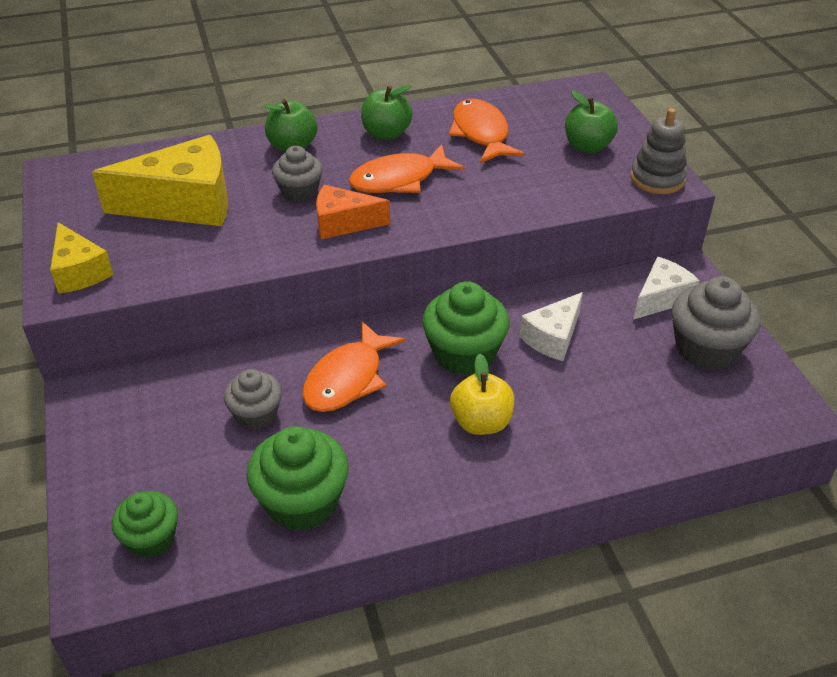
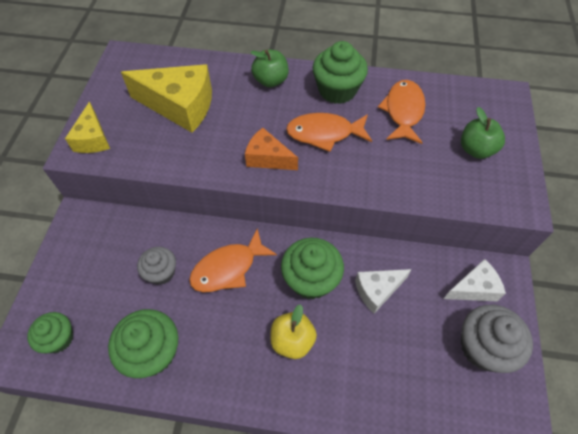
camera: 25 degrees right, 15 degrees up
(299, 192) = (254, 121): grey cupcake -> none
(386, 134) = (337, 90): green apple -> green cupcake
(657, 179) = (514, 199): grey stacking toy -> none

